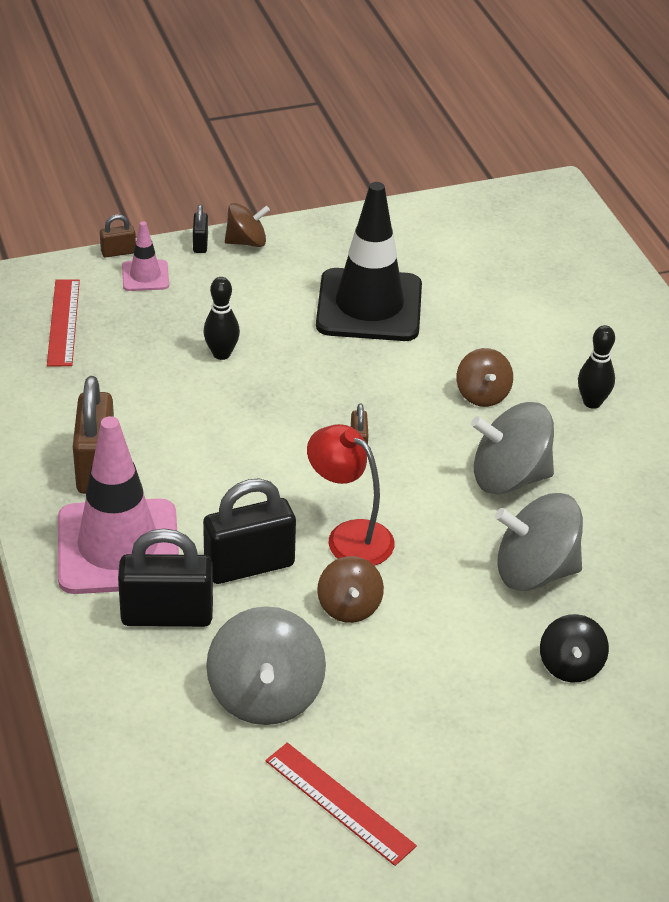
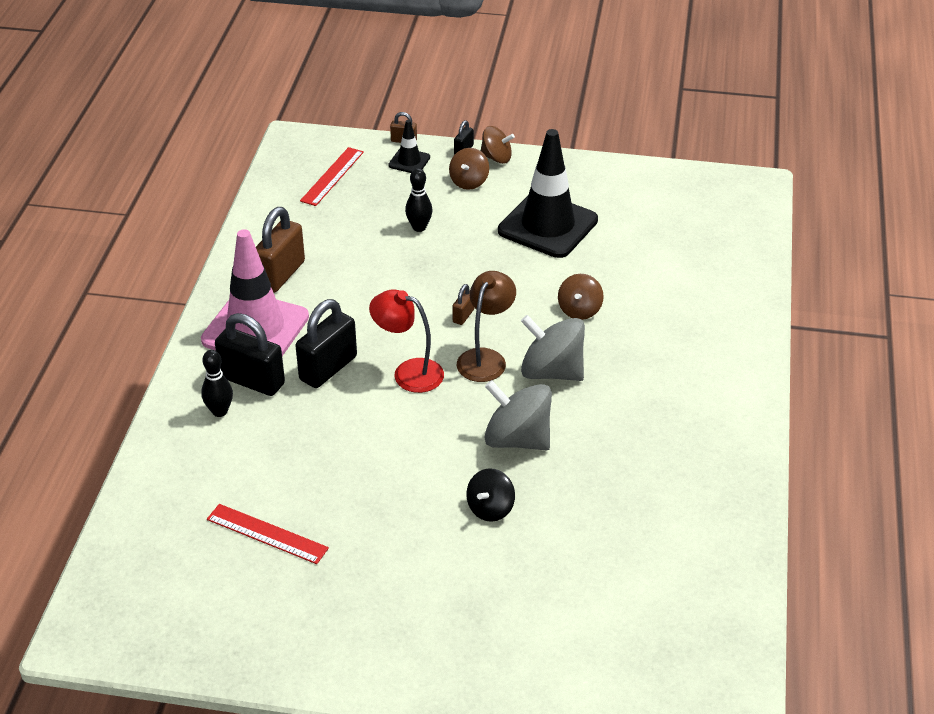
camera: 30 degrees right, 0 degrees up
(145, 276) = (409, 161): pink traffic cone -> black traffic cone
(249, 565) = (328, 368): black padlock -> black padlock turned 60 degrees counterclockwise
(265, 695) = (274, 451): grey spinning top -> none
(339, 803) = (267, 533): red ruler -> red ruler turned 45 degrees counterclockwise
(349, 536) = (408, 372): red lamp -> red lamp turned 45 degrees counterclockwise
(349, 607) = (372, 417): brown spinning top -> brown spinning top (469, 182)
(424, 487) = (485, 358): none -> brown lamp
(592, 402) = (657, 341): black bowling pin -> black bowling pin (219, 411)

